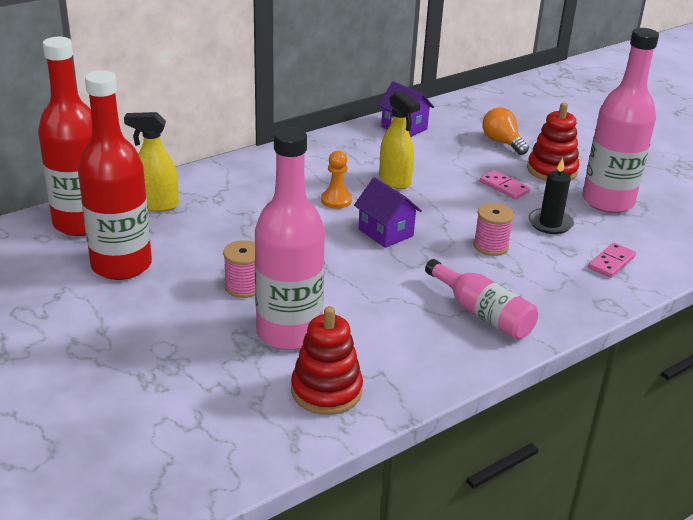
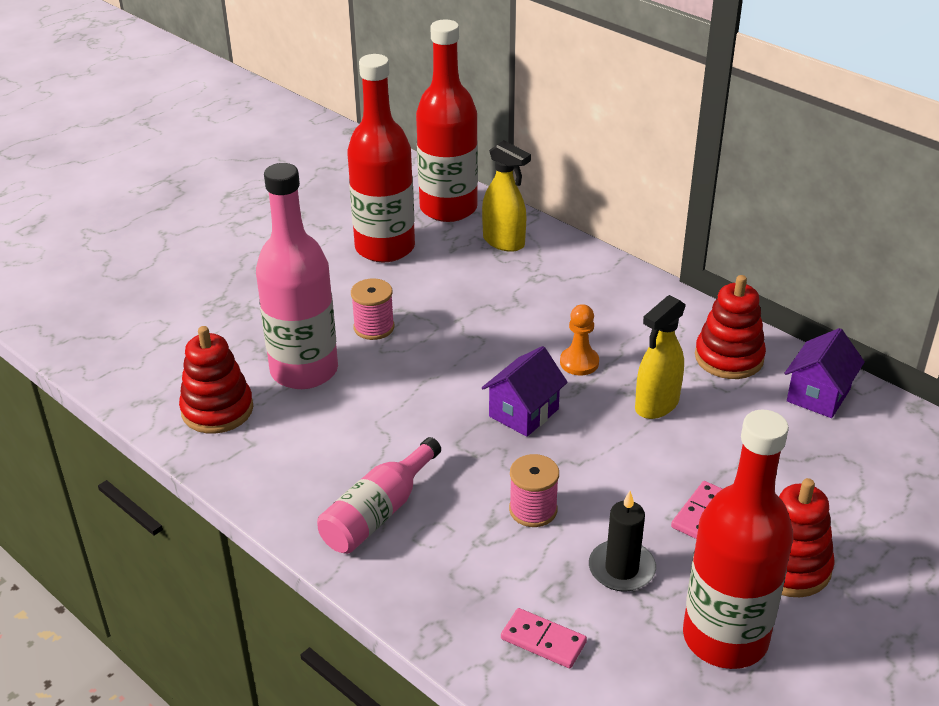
camera: 80 degrees right, 5 degrees up
(157, 205) = (504, 242): yellow spray bottle -> yellow spray bottle turned 135 degrees clockwise
(354, 146) = (729, 357): none -> red stacking toy
(502, 142) = (846, 502): orange light bulb -> none
(607, 201) = (725, 638): pink bottle -> red bottle

